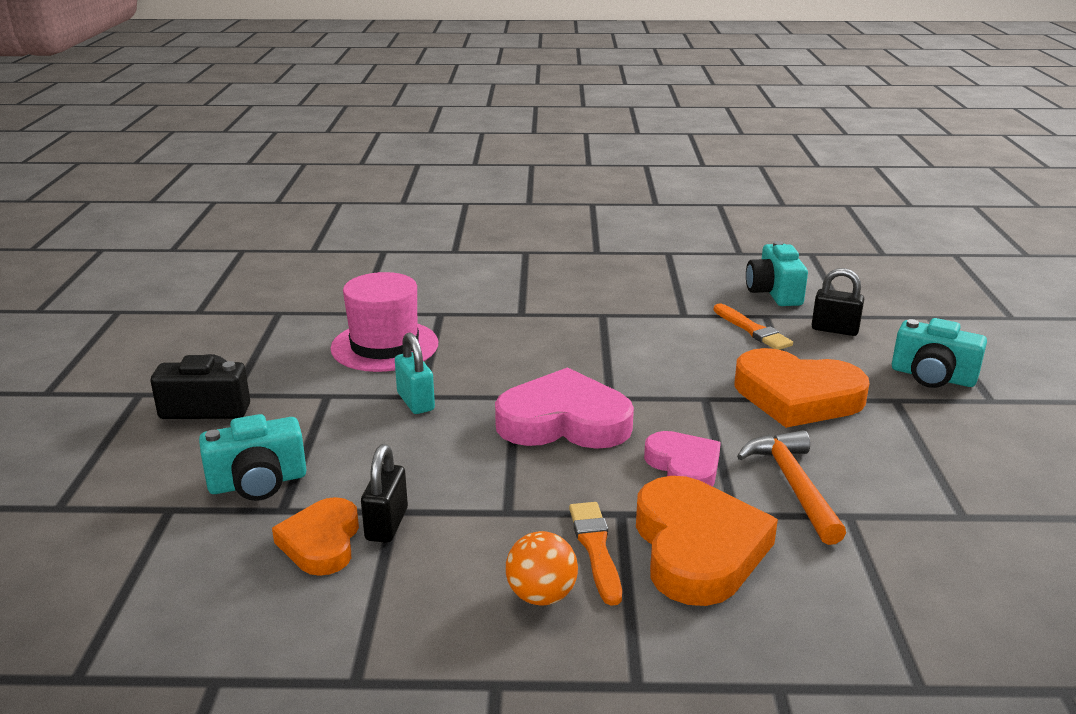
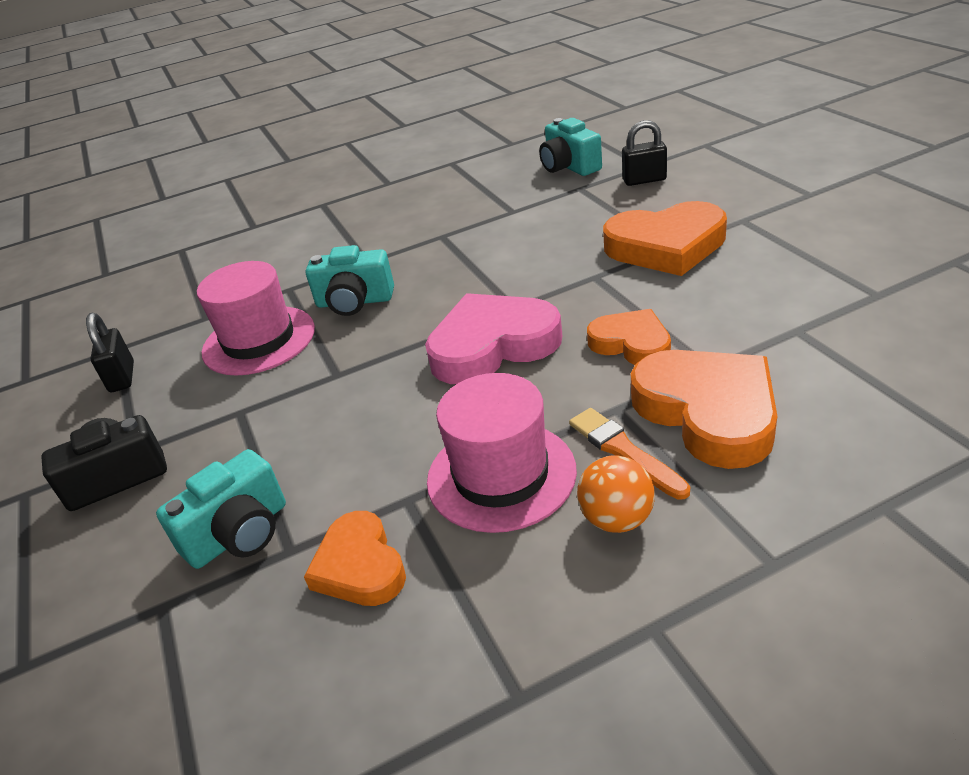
camera: 20 degrees left, 10 degrees up
(386, 524) = (410, 517): black padlock -> black padlock (122, 377)
(415, 402) = (336, 382): turquoise padlock -> none
(481, 524) = (501, 475): none -> pink hat
(684, 466) = (631, 343): pink heart -> orange heart
(752, 330) = (580, 203): orange brush -> none
(793, 486) = (733, 323): orange hammer -> none
(932, 376) = (751, 191): turquoise camera -> turquoise camera (354, 302)

